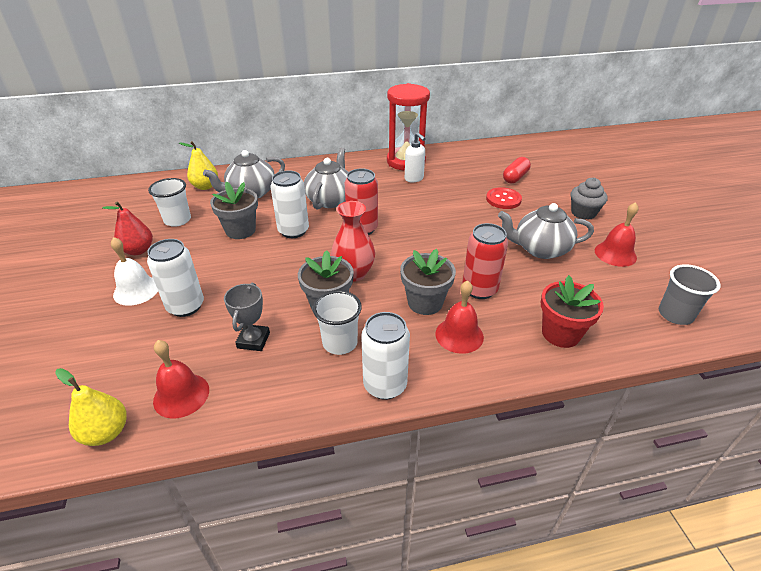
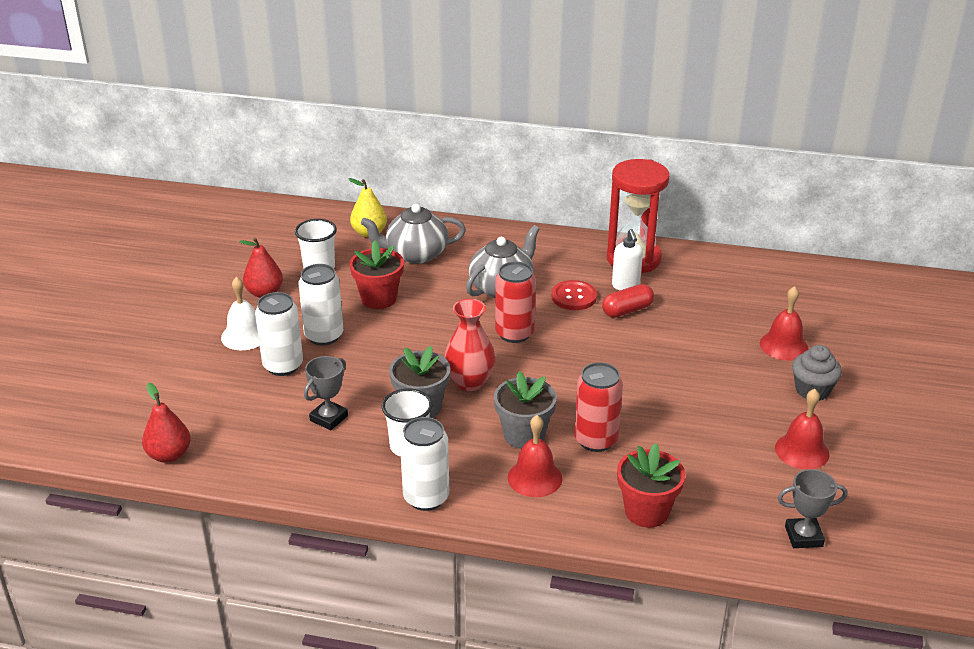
camera: 25 degrees right, 5 degrees down
(106, 432) = (169, 455): yellow pear -> red pear
(181, 395) = (241, 445): red bell -> red bell (784, 345)
(240, 230) = (379, 298): grey flower pot -> red flower pot
(293, 231) = (435, 315): white can -> white can (324, 336)
(503, 199) = (720, 344): red button -> red button (574, 297)
(515, 177) = (764, 318): red capsule -> red capsule (627, 310)
(540, 249) = (710, 417): grey teapot -> none
(675, 314) = (803, 536): grey cup -> grey trophy

